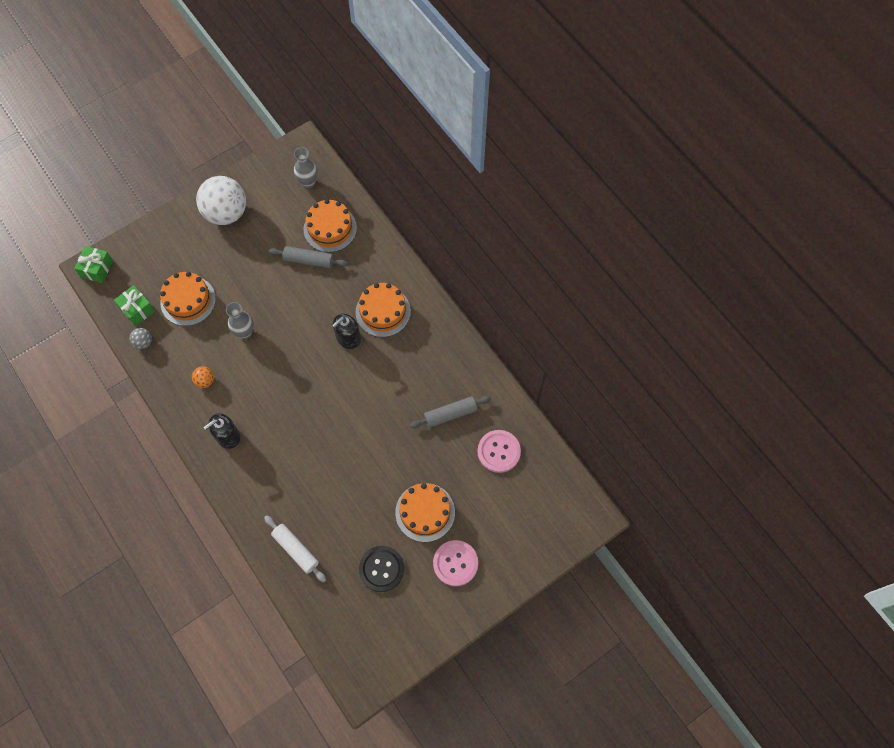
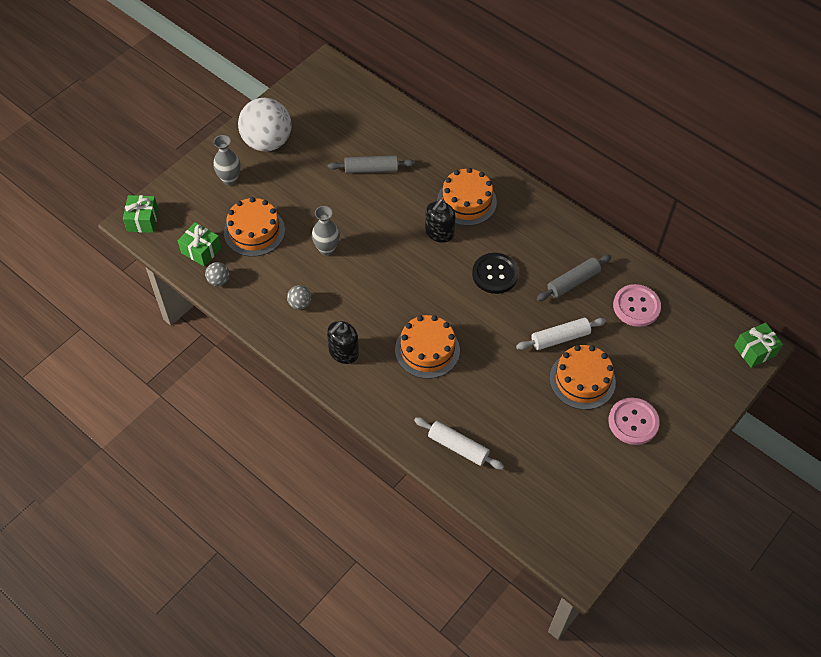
camera: 15 degrees left, 10 degrees down
(205, 381) = (300, 304): orange ball -> grey ball
(308, 182) = (344, 99): grey vase -> grey vase (229, 179)
(330, 228) = (383, 136): orange cake -> orange cake (427, 350)
(381, 569) = (557, 445): black button -> black button (495, 274)
(419, 466) = (560, 338): none -> white rolling pin
(590, 520) = (755, 350): none -> green gift

